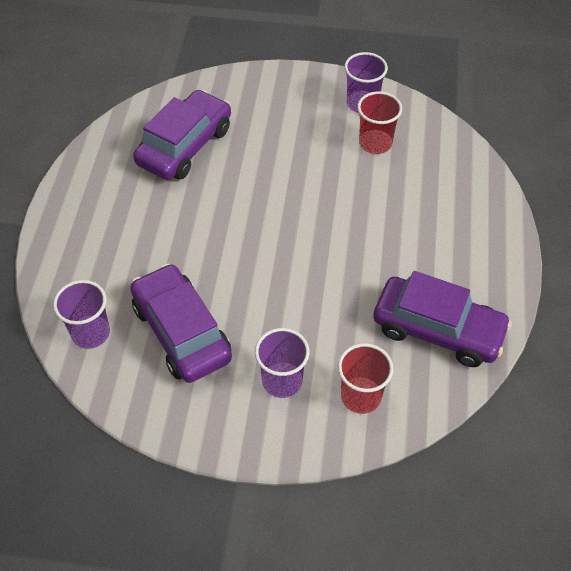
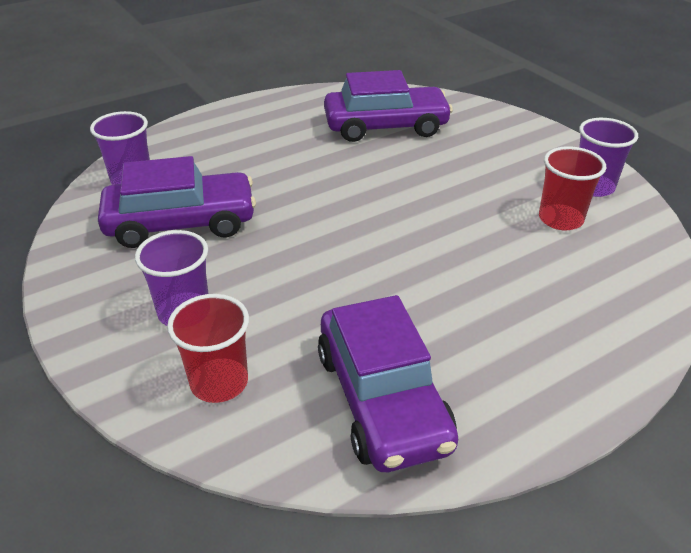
camera: 50 degrees right, 15 degrees down
(181, 332) = (181, 223): purple car -> purple car turned 60 degrees clockwise

